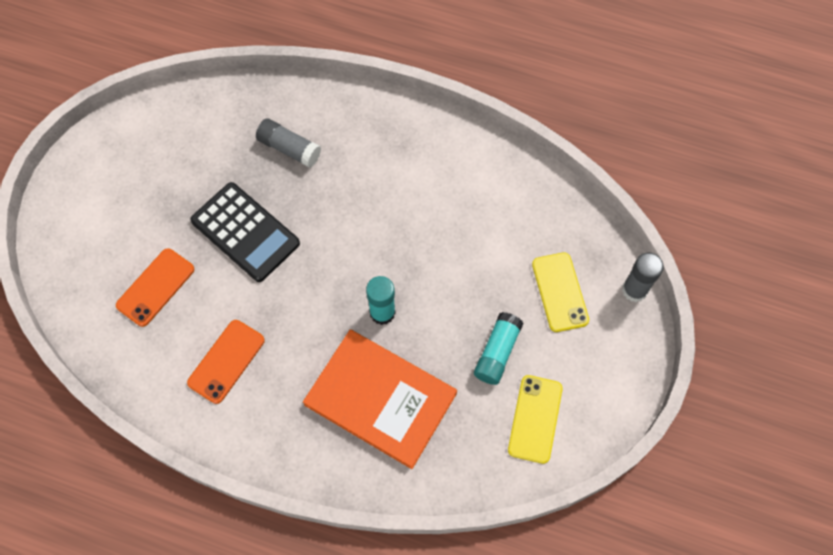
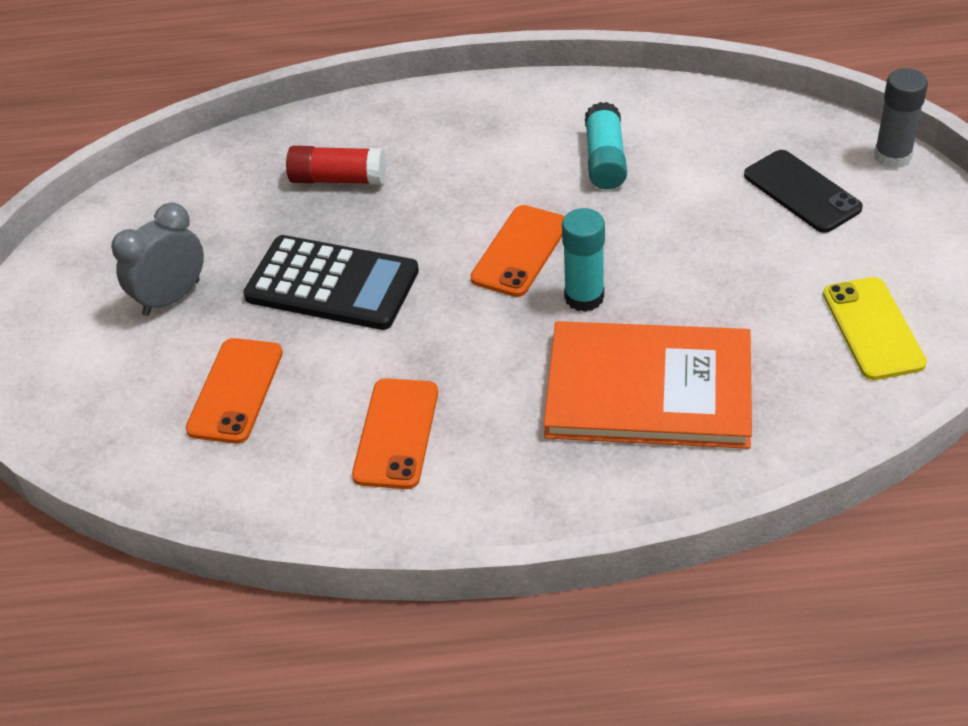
camera: 20 degrees left, 20 degrees down
(152, 199) = (171, 298): none -> grey clock
(289, 148) = (338, 179): grey glue stick -> red glue stick
(365, 258) = (520, 251): none -> orange phone
(497, 352) = (769, 280): turquoise glue stick -> turquoise glue stick (605, 160)
(560, 292) = (802, 192): yellow phone -> black phone

